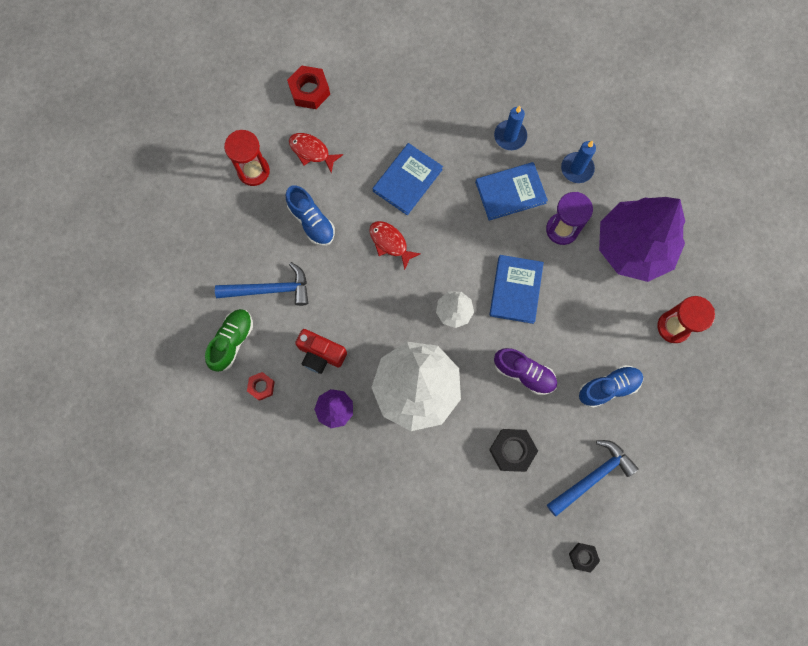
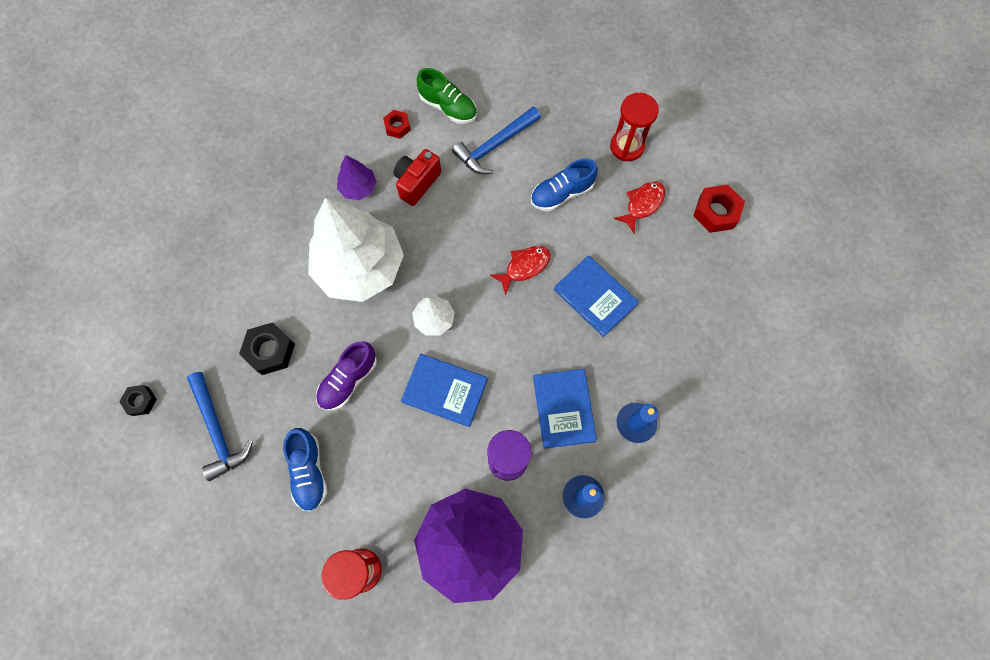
camera: 100 degrees right, 5 degrees down
(270, 289) = (495, 146): blue hammer -> blue hammer turned 45 degrees clockwise

